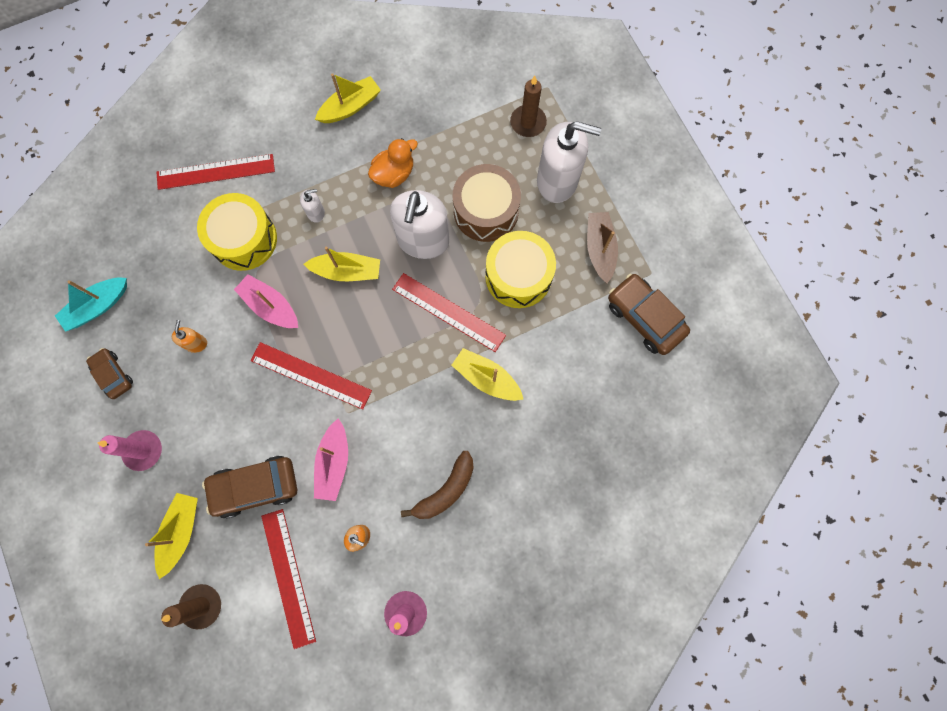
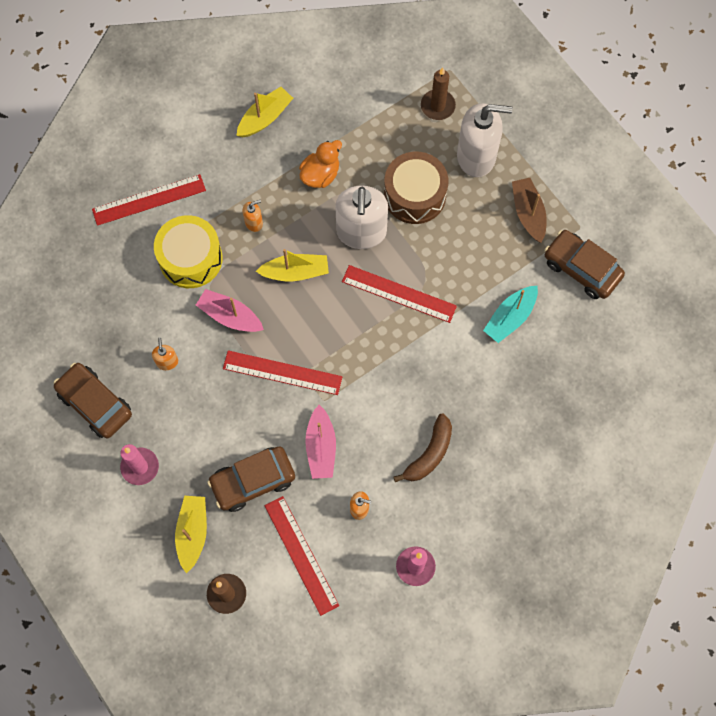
camera: 10 degrees left, 5 degrees down
(97, 307) = (65, 344): turquoise boat -> turquoise boat (510, 318)
(113, 375) = (95, 403): brown car -> brown car, size x1.67
(316, 213) = (254, 222): white soap dispenser -> orange soap dispenser
(486, 378) = (446, 348): yellow boat -> none
(518, 276) = (457, 250): yellow drum -> none

